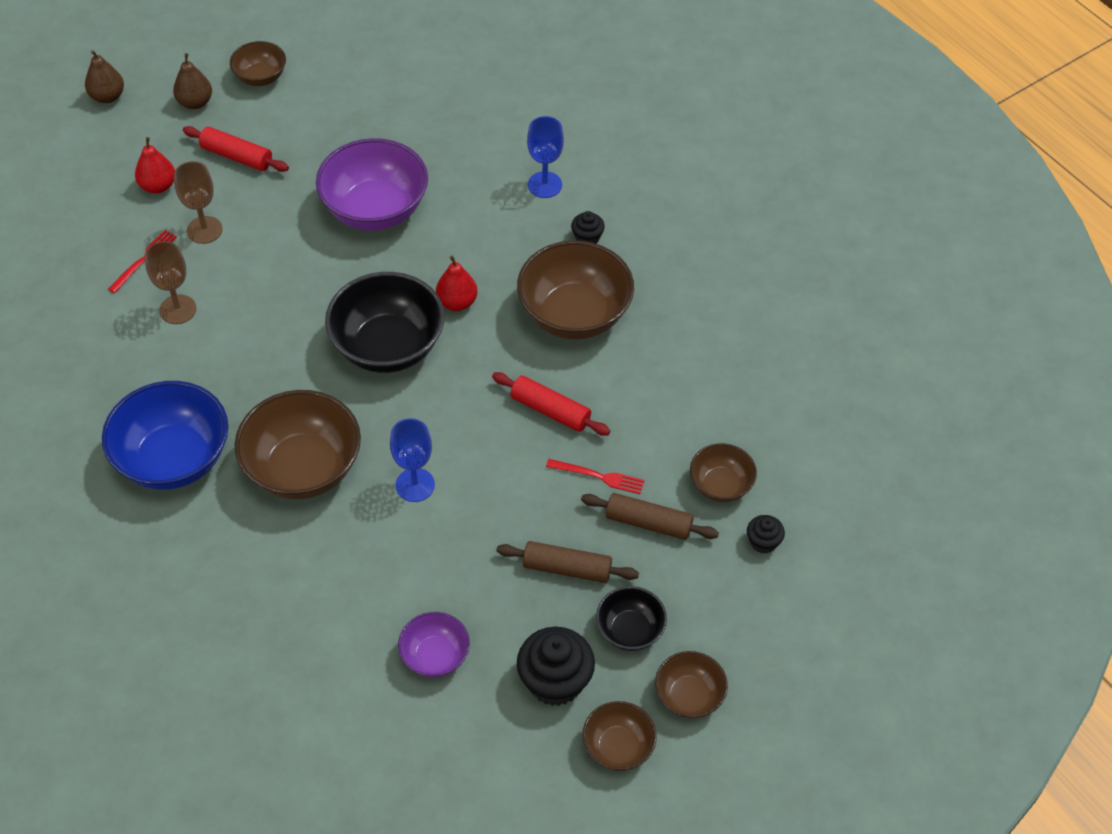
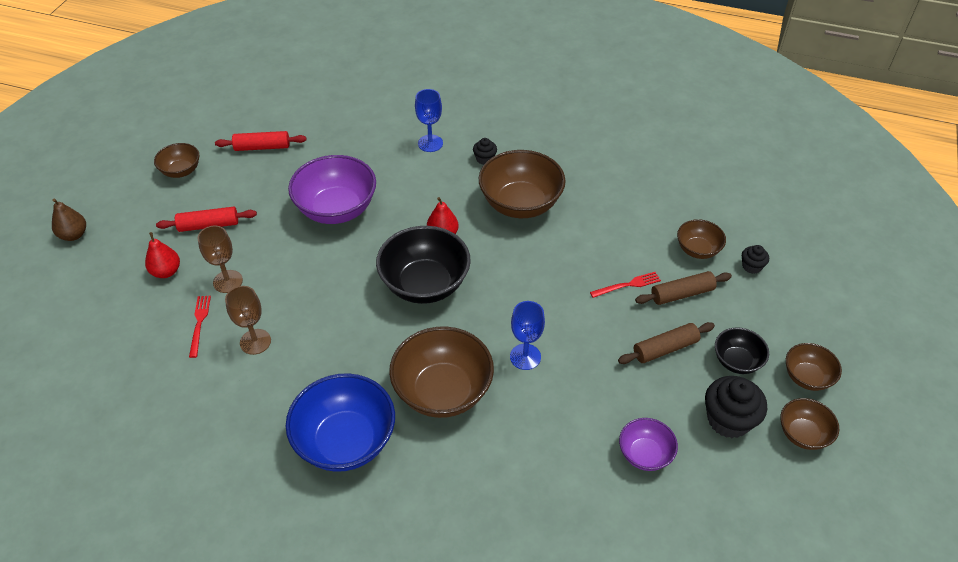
camera: 35 degrees left, 5 degrees down
(195, 102) = (146, 207): brown pear -> none
(550, 410) = (561, 264): red rolling pin -> red rolling pin (262, 147)

